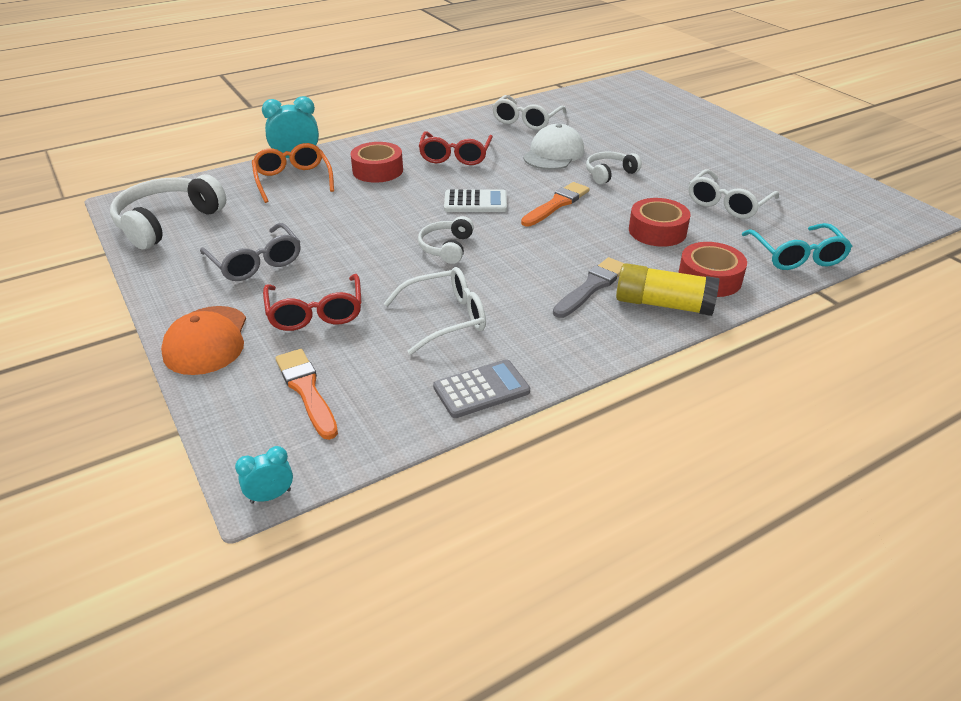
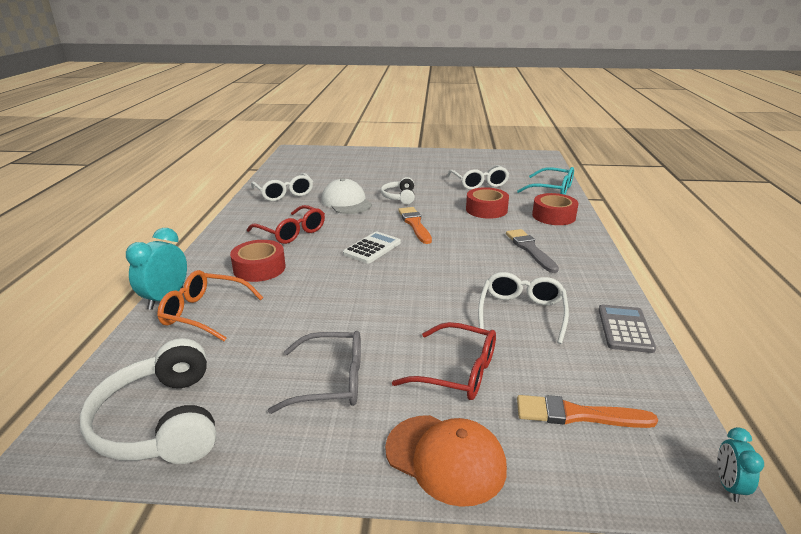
camera: 55 degrees left, 10 degrees down
(446, 248) = (423, 280): white headphones -> none
(663, 304) = (570, 237): yellow glue stick -> none

